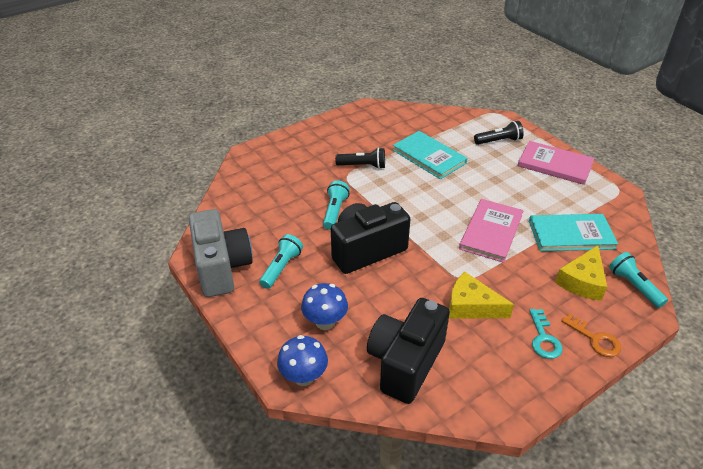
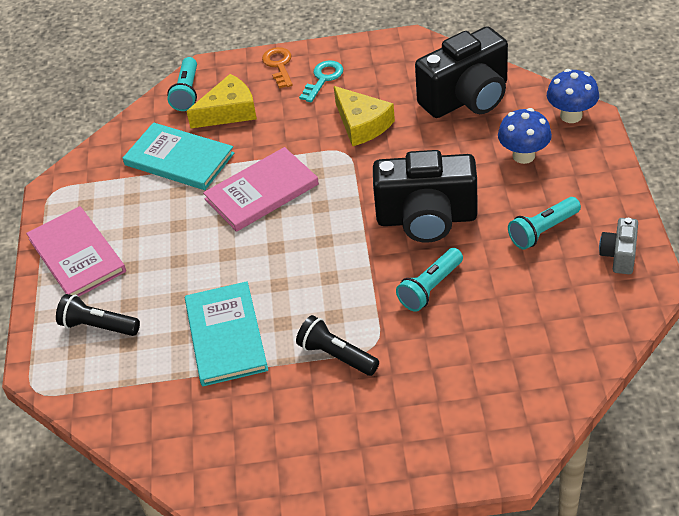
camera: 145 degrees left, 5 degrees up
(221, 268) = (619, 255): grey camera -> grey camera, size x0.48

